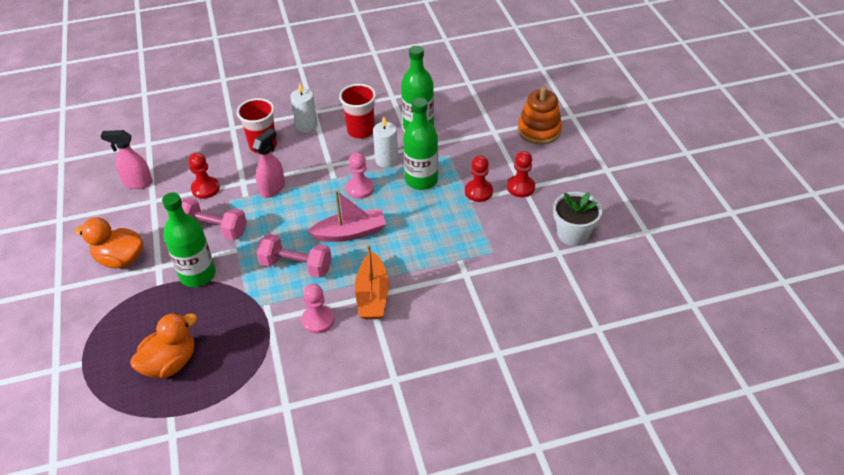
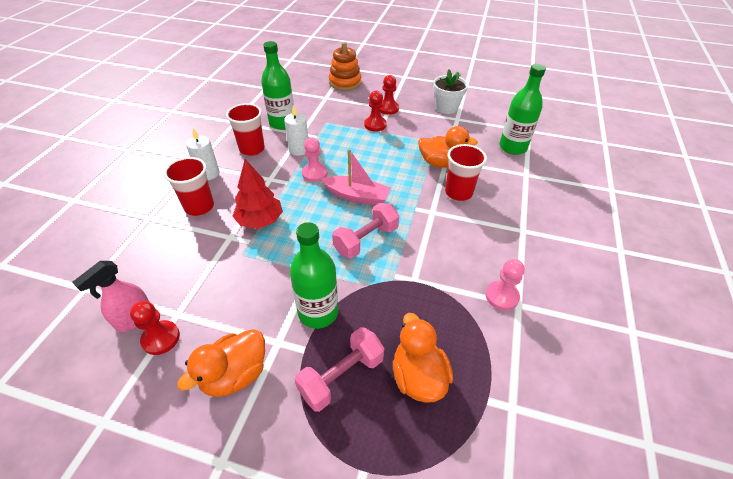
camera: 60 degrees left, 0 degrees up
(205, 188) = (208, 265): red pawn -> red pawn (161, 338)
(213, 229) = (269, 279): pink dumbbell -> pink dumbbell (341, 376)
(272, 188) = (260, 221): pink spray bottle -> red tree
(318, 320) = (437, 249): pink pawn -> pink pawn (501, 296)
(350, 233) = (357, 196): pink boat -> pink boat turned 90 degrees clockwise
(372, 295) = (432, 210): orange boat -> none
(415, 305) = (458, 193): none -> red cup
(421, 180) = (338, 143): green bottle -> green bottle (512, 147)
(455, 272) = (441, 163): none -> orange duck

